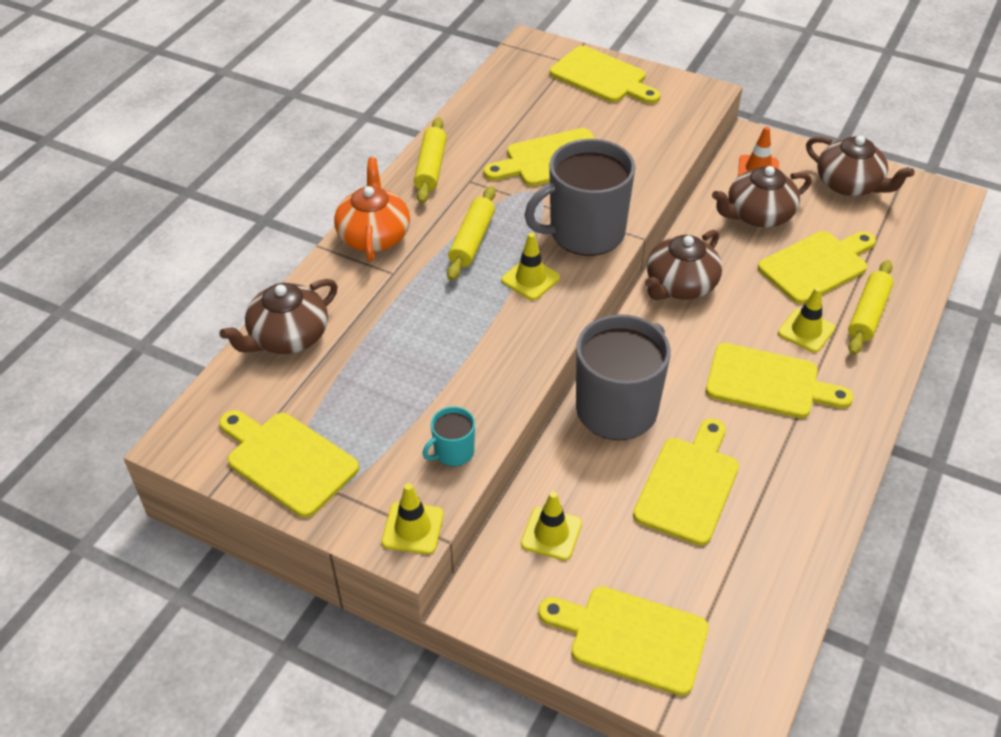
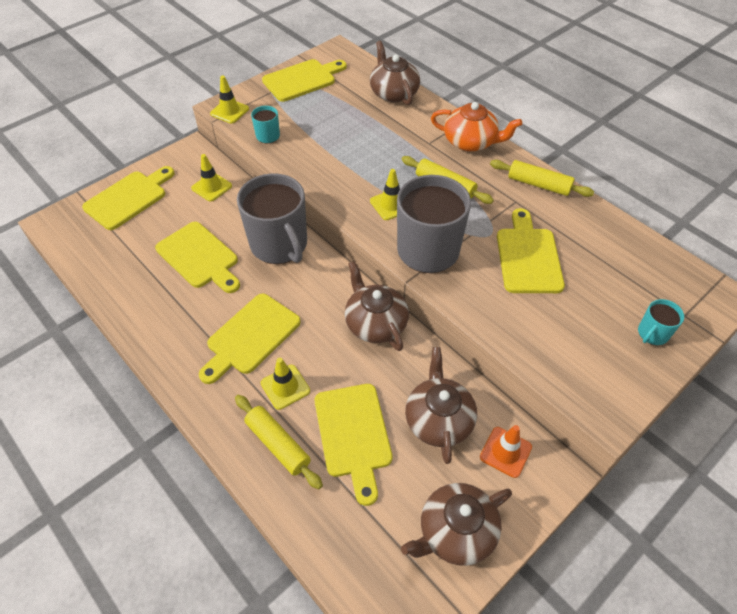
camera: 110 degrees right, 5 degrees up
(602, 77) = (652, 333): yellow cutting board -> turquoise mug

